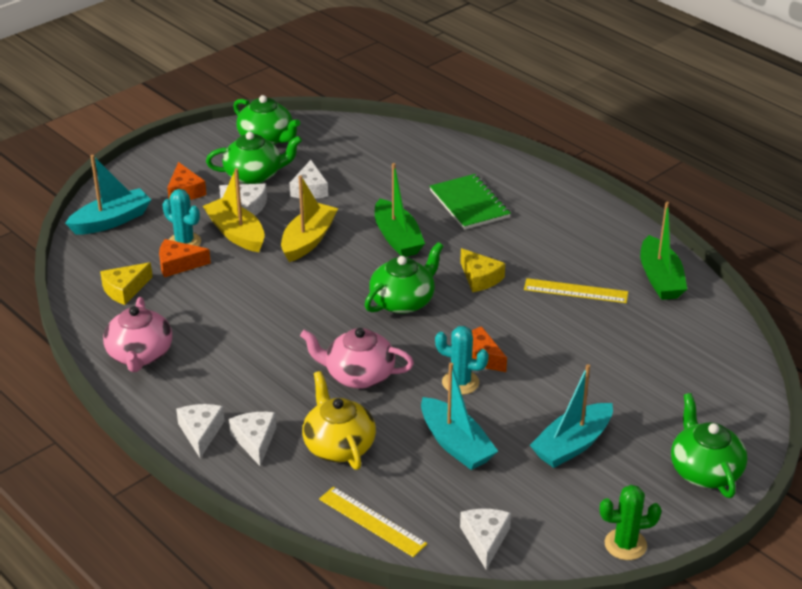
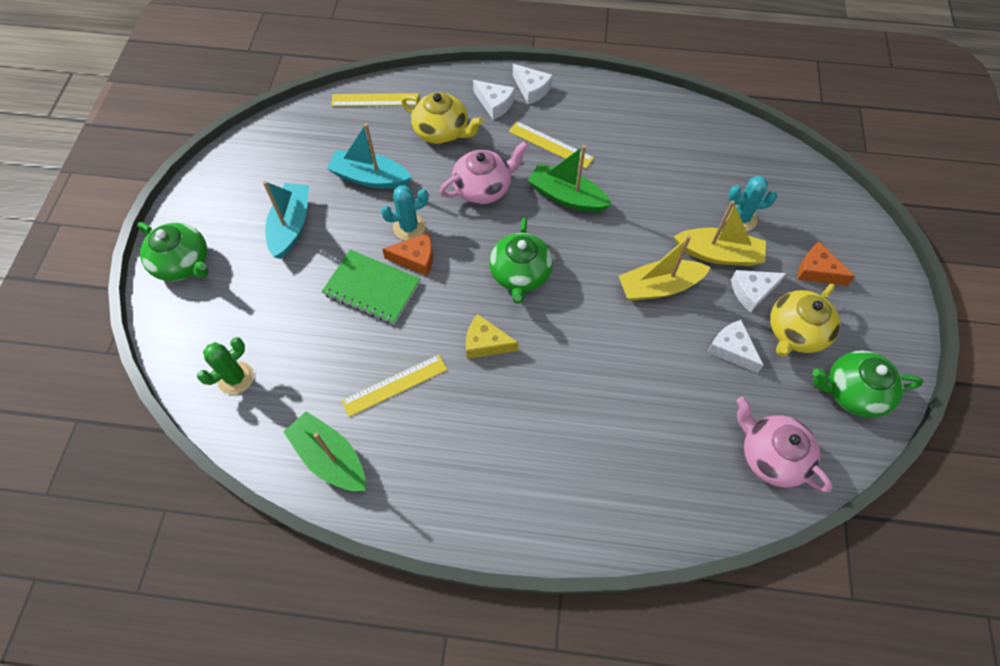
camera: 140 degrees right, 25 degrees up
(111, 221) = (817, 201): turquoise boat -> none
(125, 289) = (716, 151): yellow cheese -> none
(140, 355) = (635, 112): pink teapot -> pink teapot (771, 456)
(178, 264) = (715, 196): orange cheese -> none
(253, 374) = (550, 145): none -> yellow ruler
(254, 175) = (795, 332): green teapot -> yellow teapot
(308, 240) = (659, 287): yellow boat -> yellow boat turned 90 degrees clockwise
(397, 238) = (595, 342): green boat -> green boat (567, 197)
(469, 204) = (581, 438): green notebook -> green notebook (372, 288)
(485, 539) = (299, 128): white cheese -> none
(625, 544) = (209, 175): green cactus -> green cactus (235, 378)

